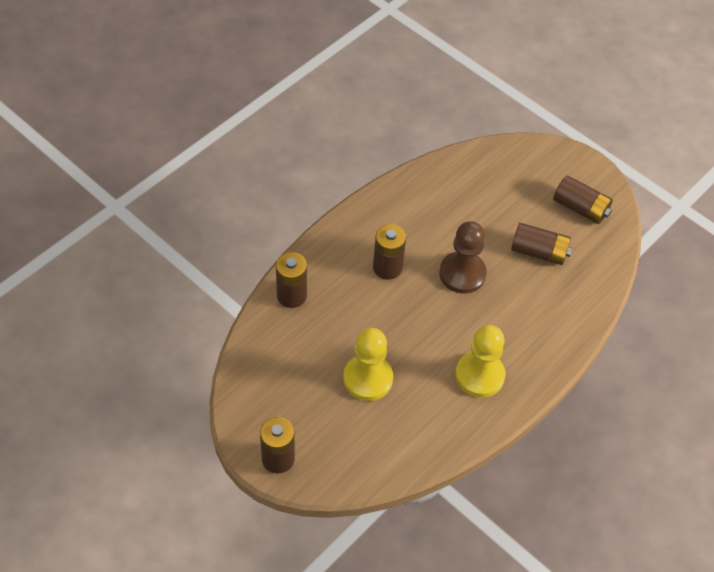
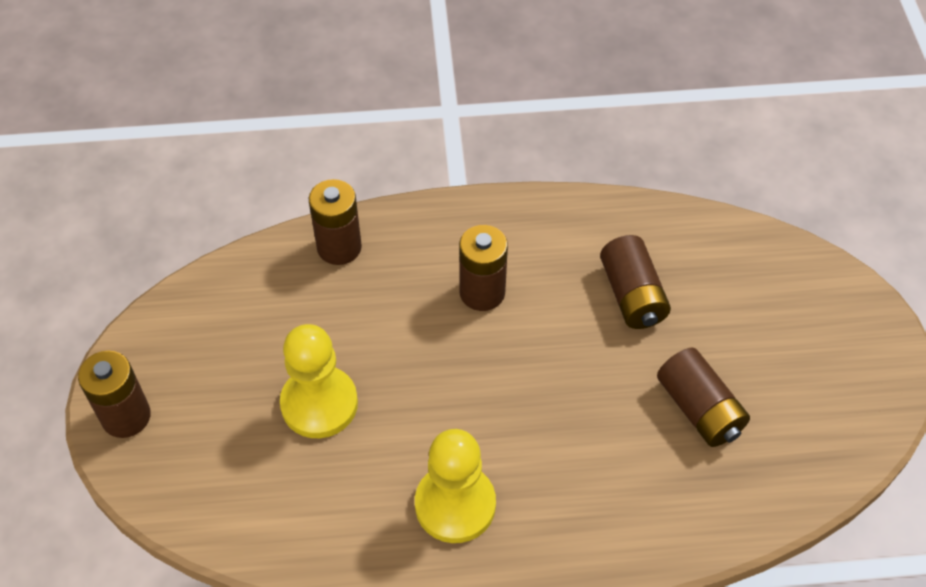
camera: 45 degrees right, 0 degrees up
(462, 274) = (567, 364): brown pawn -> none
(580, 208) = (819, 394): brown battery -> brown battery (632, 295)

